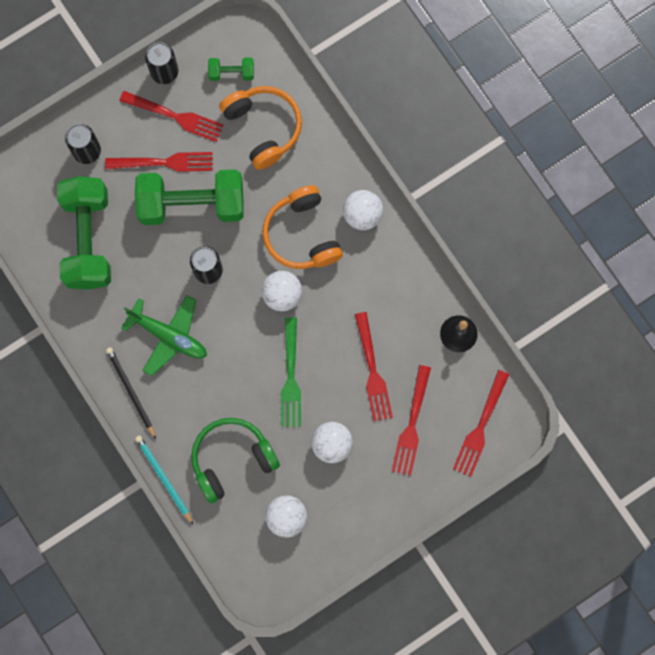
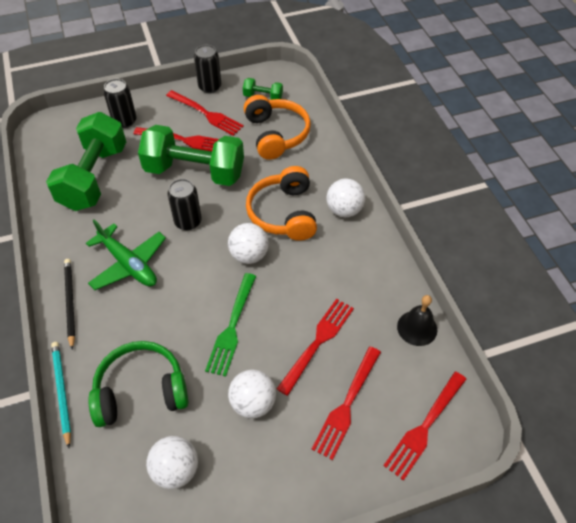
camera: 15 degrees right, 25 degrees down
(372, 371) = (318, 342): red fork -> red fork turned 150 degrees counterclockwise

